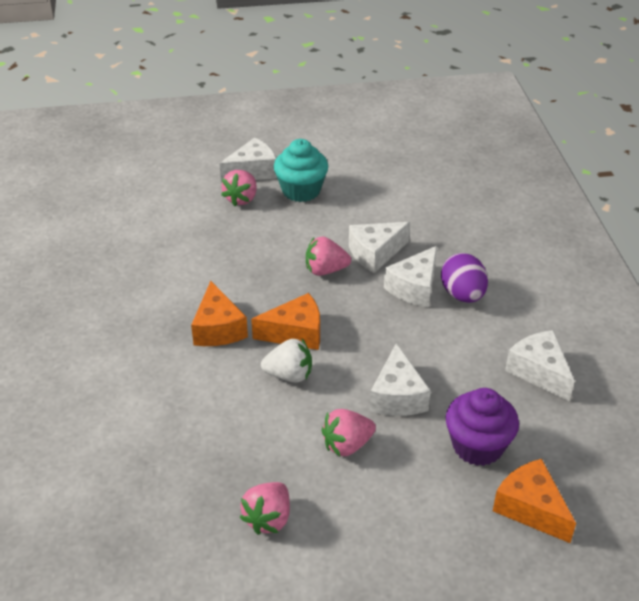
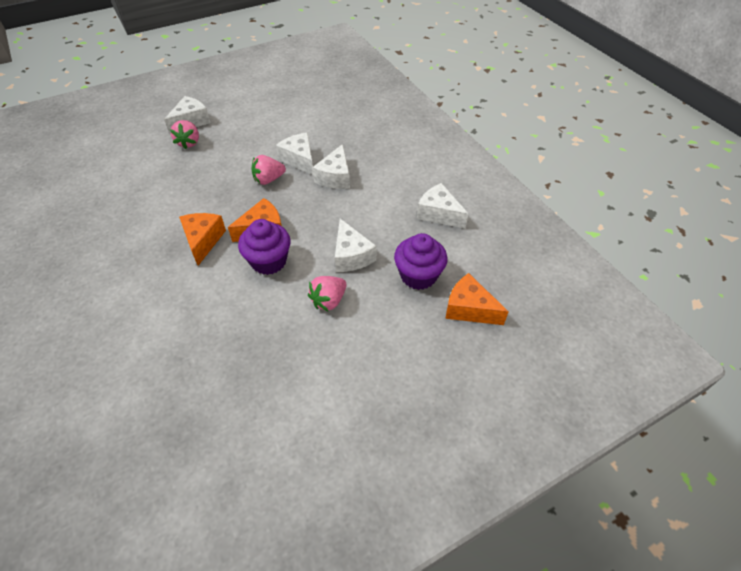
camera: 20 degrees left, 10 degrees up
(218, 328) = (203, 241): orange cheese -> orange cheese turned 150 degrees counterclockwise
(268, 519) = (290, 373): pink strawberry -> none
(289, 375) = (269, 261): white strawberry -> purple cupcake
(301, 191) = (231, 128): turquoise cupcake -> none
(375, 253) = (299, 160): white cheese -> white cheese turned 105 degrees clockwise
(462, 295) = (369, 174): purple egg -> none

